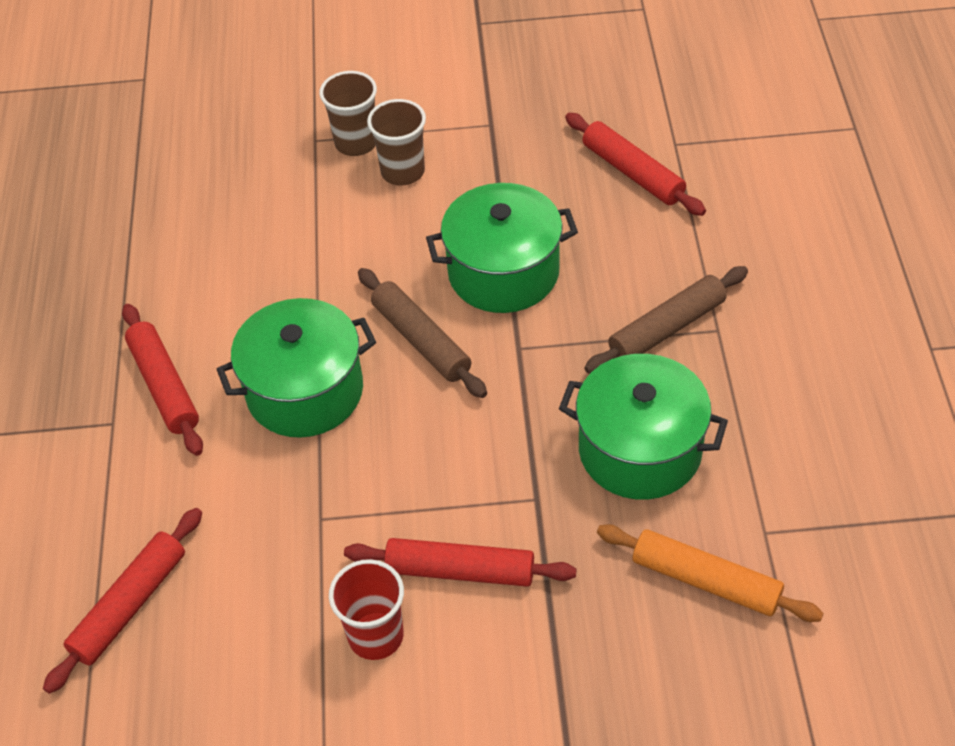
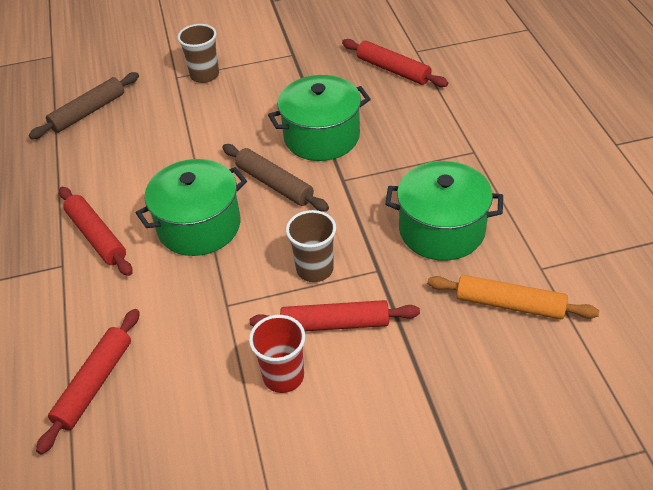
camera: 10 degrees left, 5 degrees down
(403, 171) = (240, 88): brown cup -> brown cup (315, 269)
(666, 328) = (439, 155): brown rolling pin -> brown rolling pin (88, 112)

